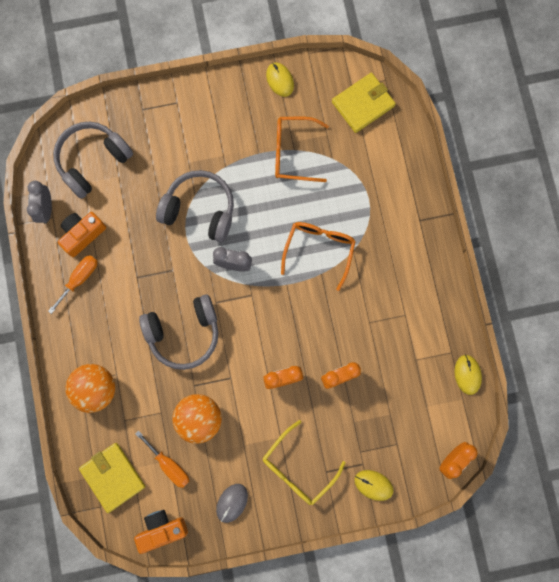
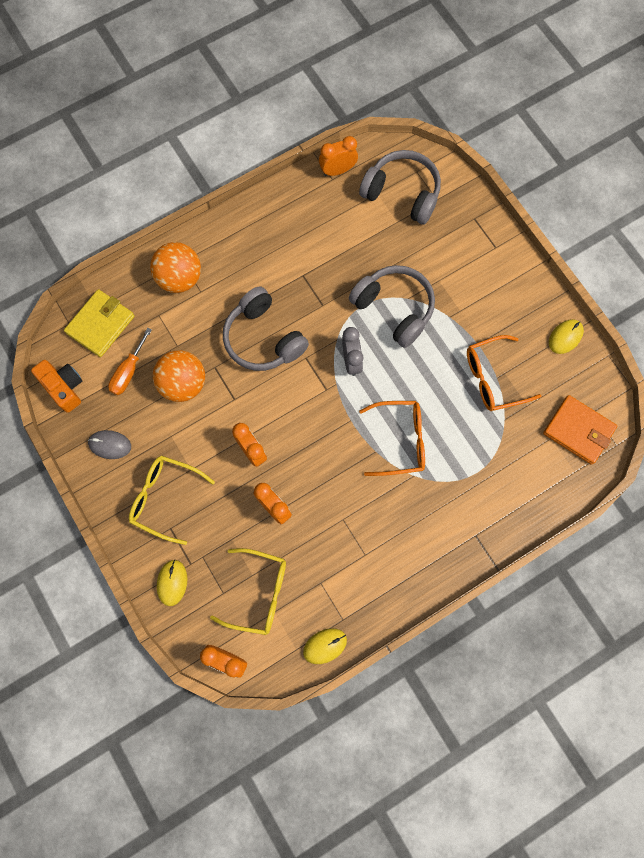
camera: 70 degrees right, 5 degrees down
(46, 209) = (337, 170): grey clock -> orange clock
(79, 279) = (281, 225): orange screwdriver -> none
(82, 234) = (325, 211): orange camera -> none
(200, 210) = (394, 308): grey headphones -> grey headphones turned 45 degrees counterclockwise
(293, 152) = (493, 378): orange glasses -> orange glasses turned 90 degrees counterclockwise
(363, 104) = (578, 430): yellow wallet -> orange wallet
(406, 414) = (258, 593): none -> yellow glasses

